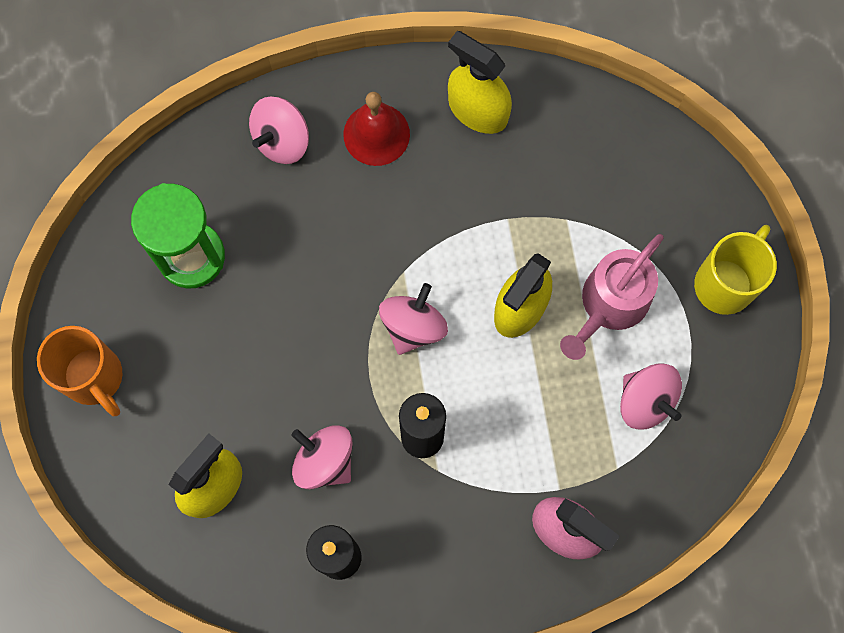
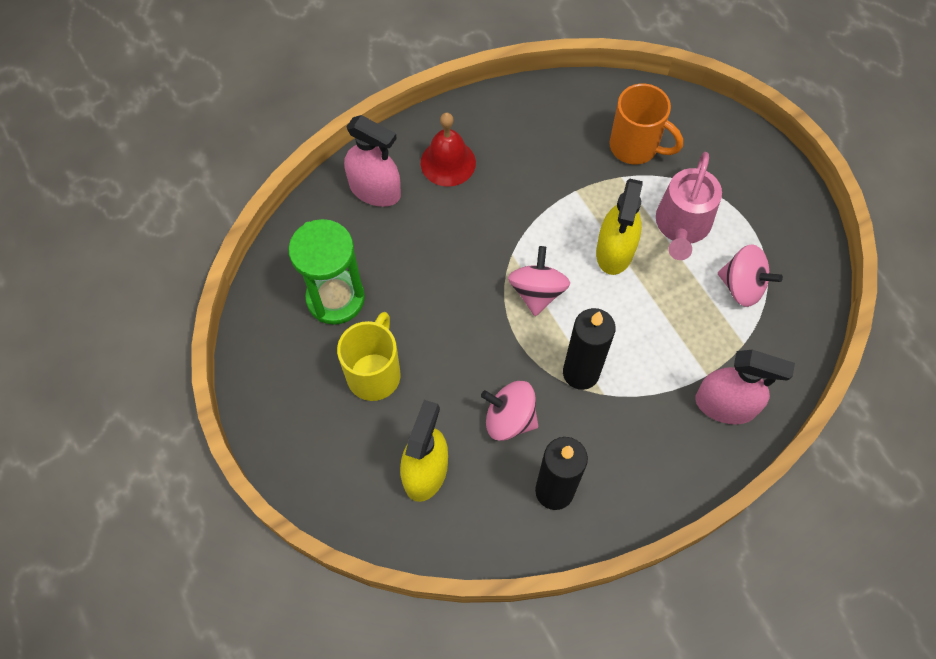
camera: 20 degrees left, 10 degrees down
(94, 378) = (290, 420): orange mug -> orange mug (635, 147)
(282, 140) = (375, 190): pink spinning top -> pink spray bottle
(477, 110) = (519, 122): yellow spray bottle -> none
(725, 283) = (760, 183): yellow mug -> yellow mug (374, 373)

